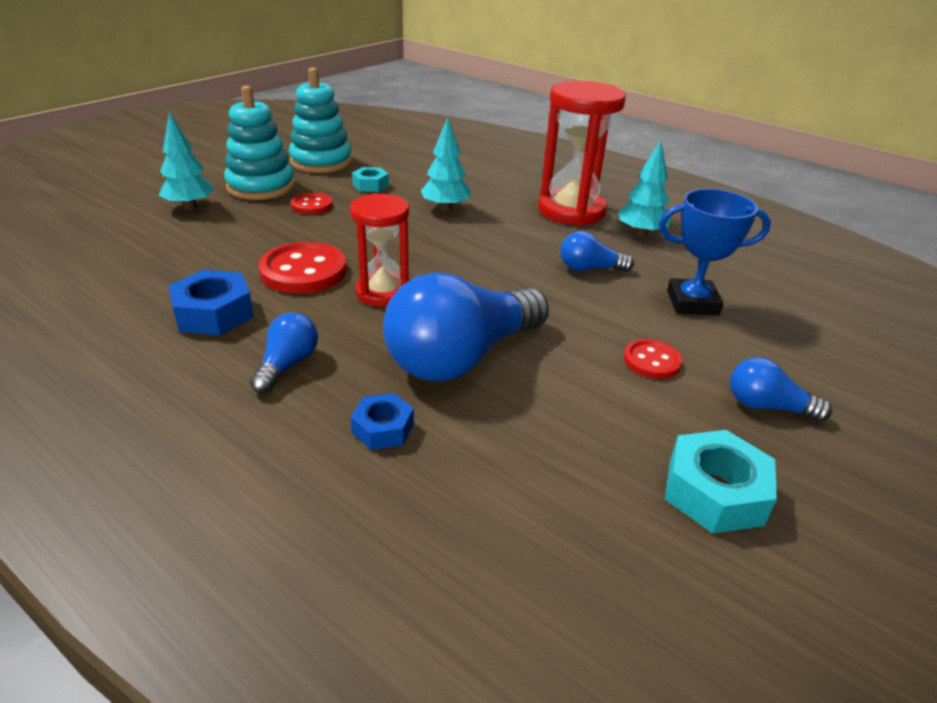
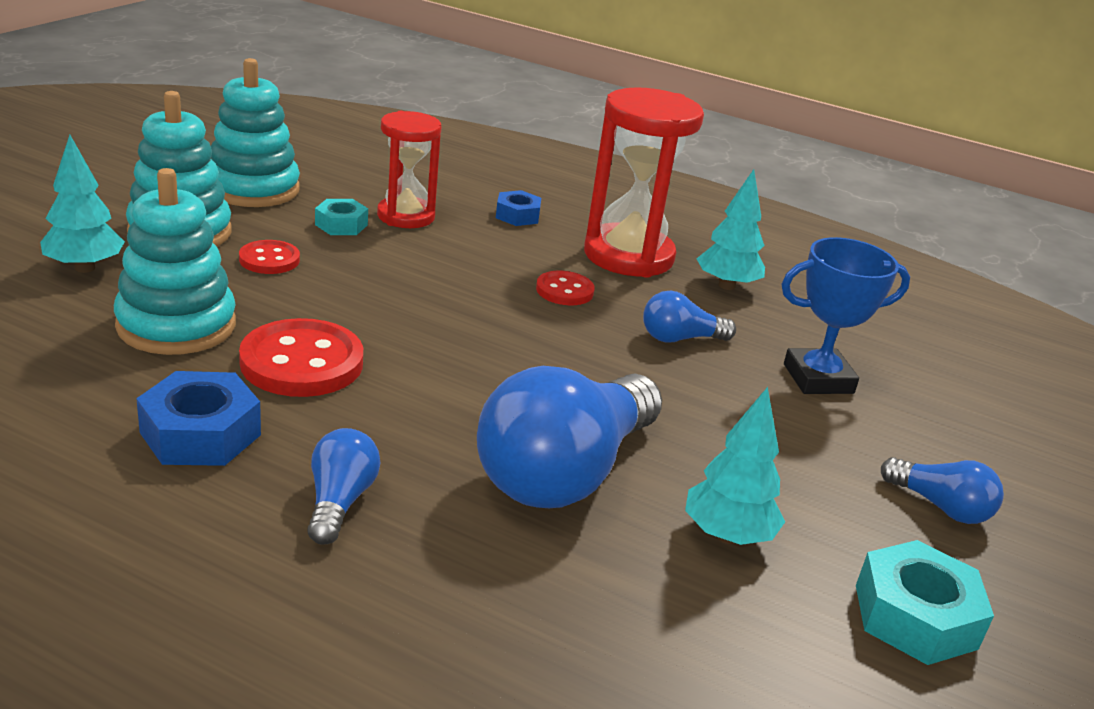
camera: 15 degrees left, 5 degrees down
(231, 244) = (176, 325): none -> turquoise stacking toy
(383, 292) = (425, 388): red hourglass -> red hourglass (406, 216)
(383, 428) = (502, 577): blue nut -> blue nut (517, 215)
(445, 208) = (461, 258): turquoise tree -> turquoise tree (727, 535)
(652, 361) = (795, 460): red button -> red button (564, 291)
(767, 406) = (940, 507): blue light bulb -> blue light bulb turned 150 degrees counterclockwise

